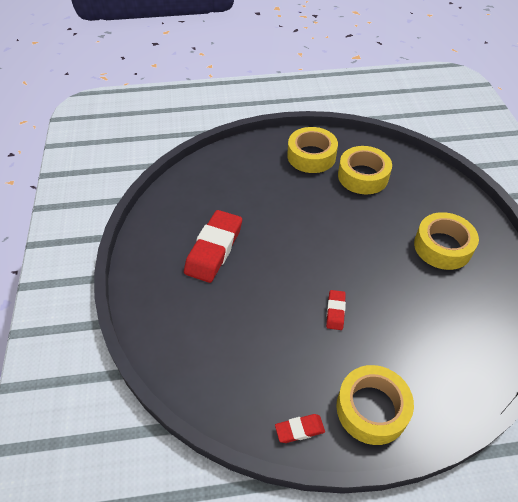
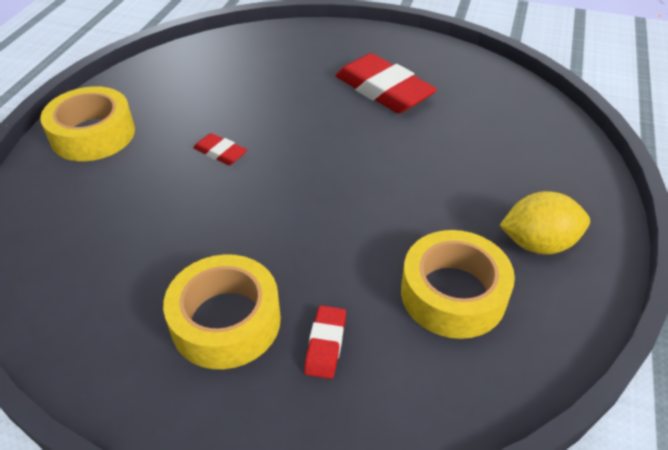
camera: 115 degrees right, 5 degrees down
(299, 429) = (127, 85): red eraser -> red eraser (325, 344)
(311, 156) = (538, 243): yellow tape -> yellow lemon

